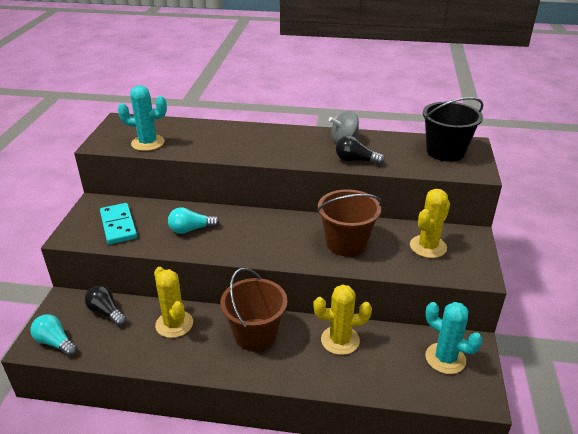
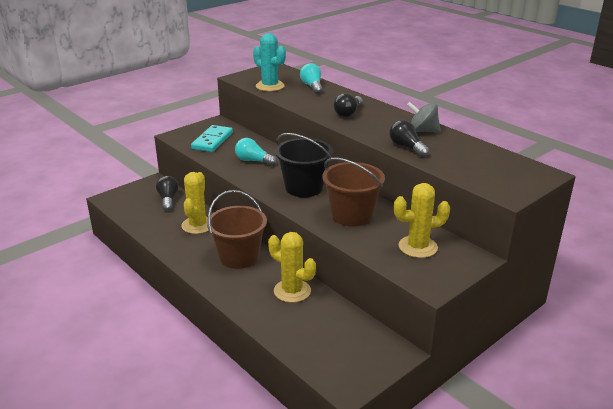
camera: 40 degrees right, 5 degrees down
(55, 343) = (122, 202): turquoise light bulb -> turquoise light bulb (312, 86)
(262, 145) = (348, 113): none -> black light bulb
(445, 152) = (504, 169): black bucket -> black bucket (304, 187)
(445, 358) = (357, 346): turquoise cactus -> none

